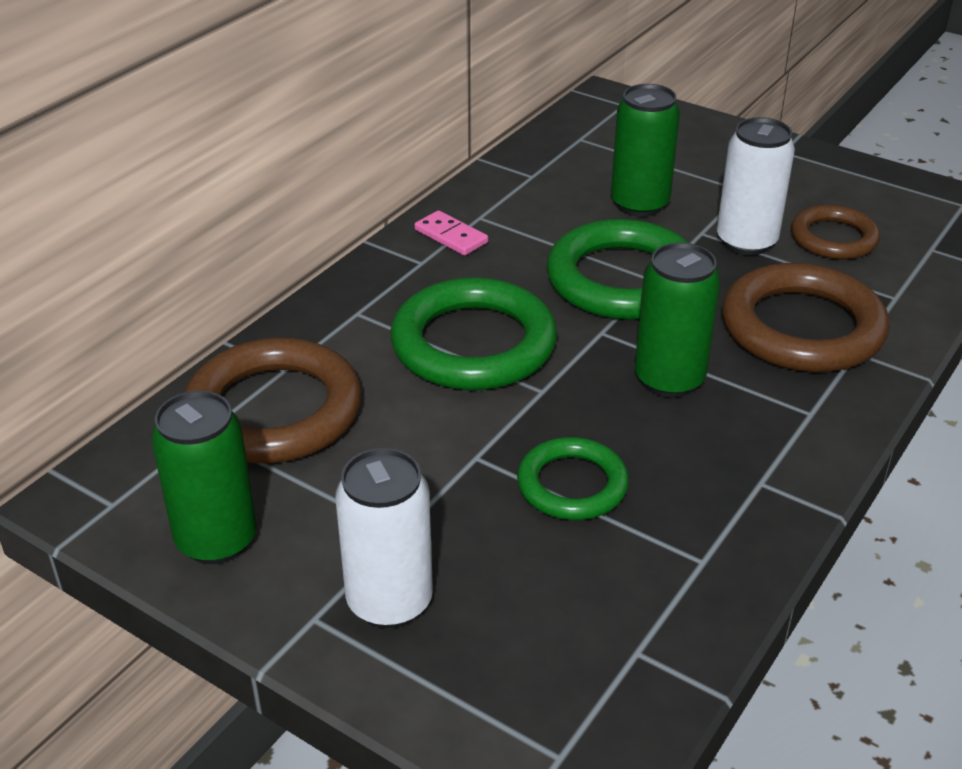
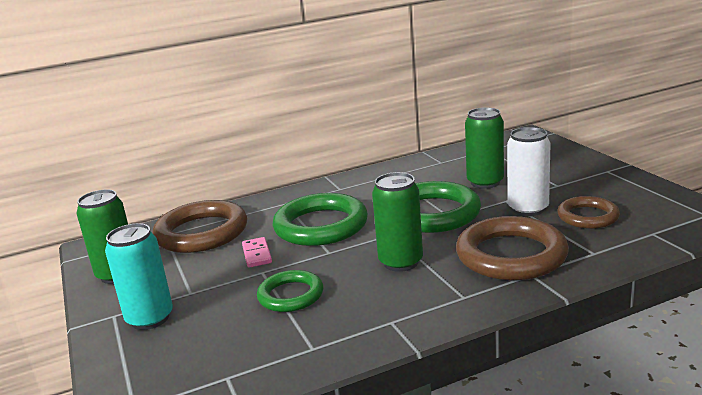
camera: 35 degrees right, 15 degrees down
(389, 601) = (150, 318): white can -> turquoise can
(451, 236) = (367, 180): pink domino -> pink domino (257, 254)

